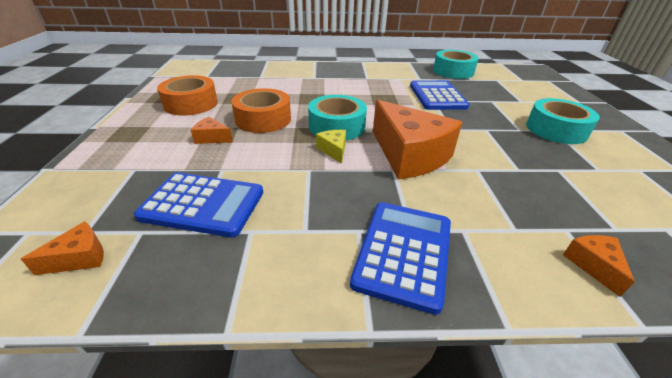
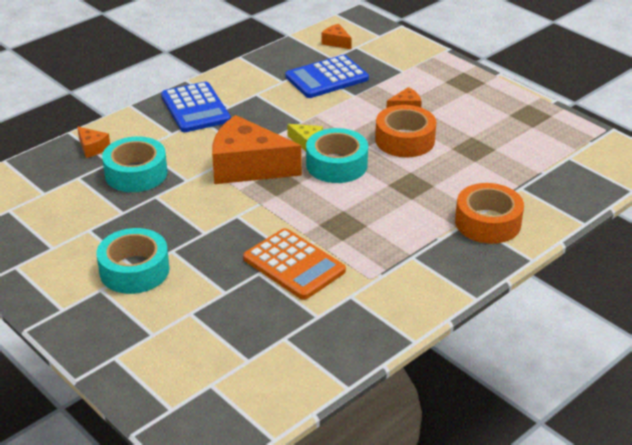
camera: 140 degrees right, 0 degrees up
(80, 258) = (336, 42): orange cheese -> orange cheese turned 120 degrees clockwise
(191, 104) = (492, 122): orange tape -> orange tape (488, 222)
(437, 96) = (294, 265): blue calculator -> orange calculator
(453, 71) = (326, 349): turquoise tape -> turquoise tape (136, 173)

